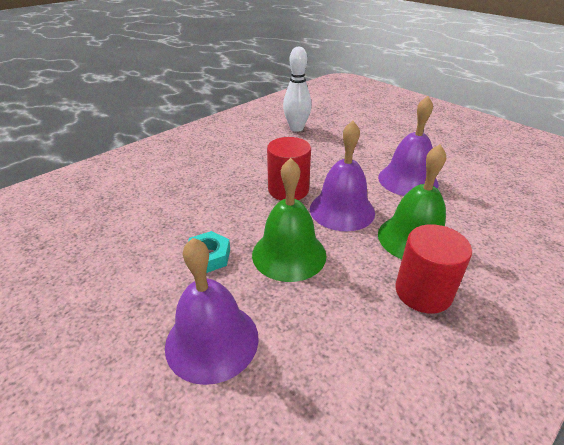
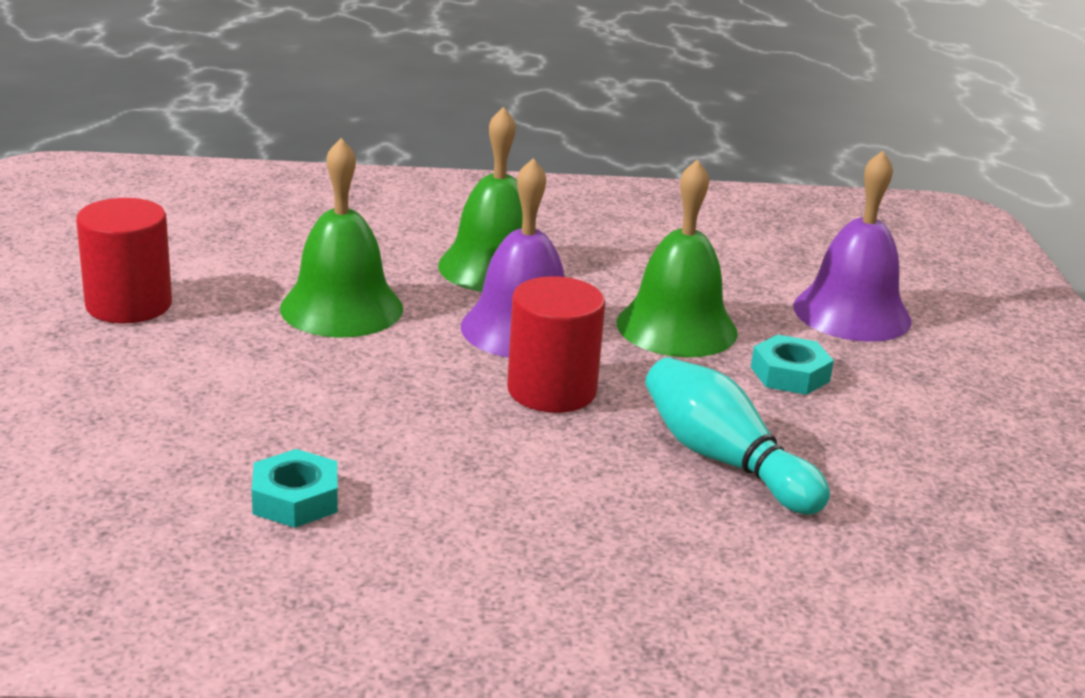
camera: 140 degrees left, 10 degrees down
(198, 196) = (724, 460): none -> turquoise bowling pin
(296, 128) = (295, 499): white bowling pin -> turquoise nut
(407, 180) = (341, 308): purple bell -> green bell
(423, 292) = (580, 242): red cylinder -> red cylinder (129, 305)

